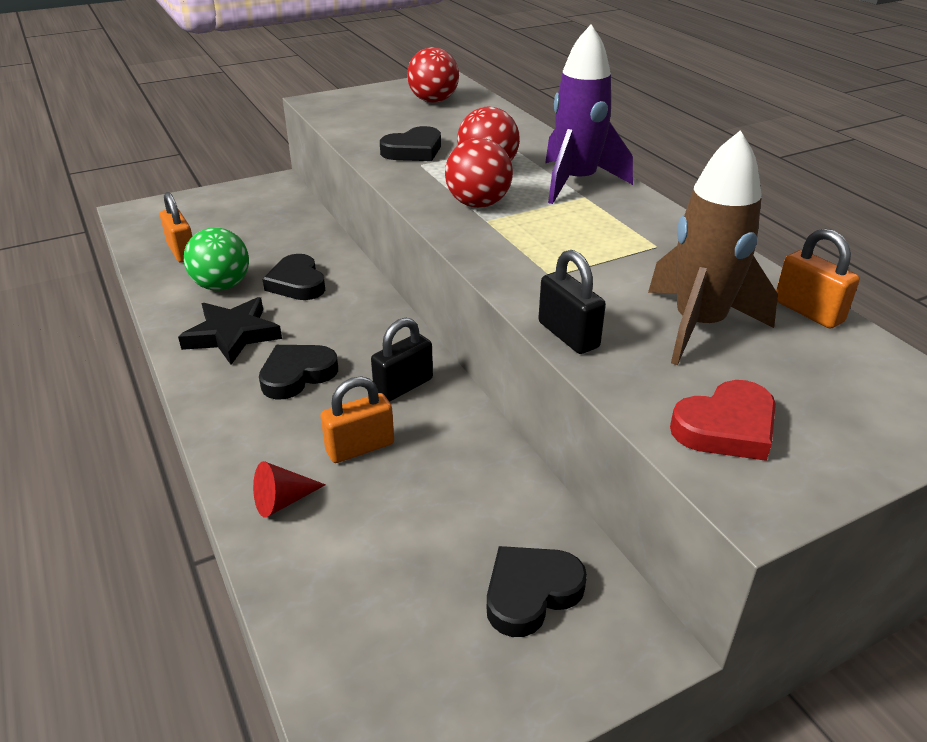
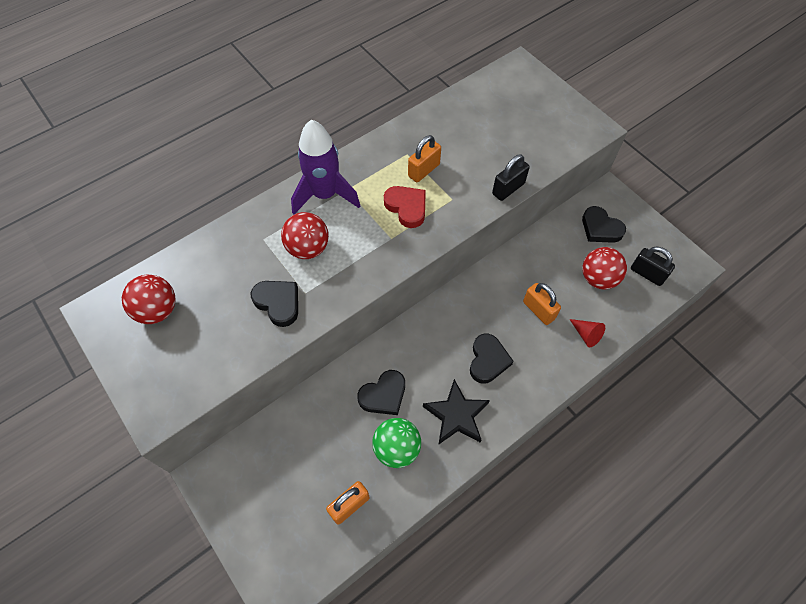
camera: 100 degrees left, 25 degrees up
(297, 375) = (488, 360): black heart -> black heart turned 120 degrees counterclockwise
(403, 386) = (483, 301): black padlock -> black padlock (647, 274)
(478, 204) = (368, 246): red ball -> red ball (598, 278)
(698, 326) = (484, 139): brown rocket -> none
(726, 427) = (558, 134): red heart -> red heart (407, 207)
(808, 311) = (459, 100): orange padlock -> orange padlock (424, 170)

